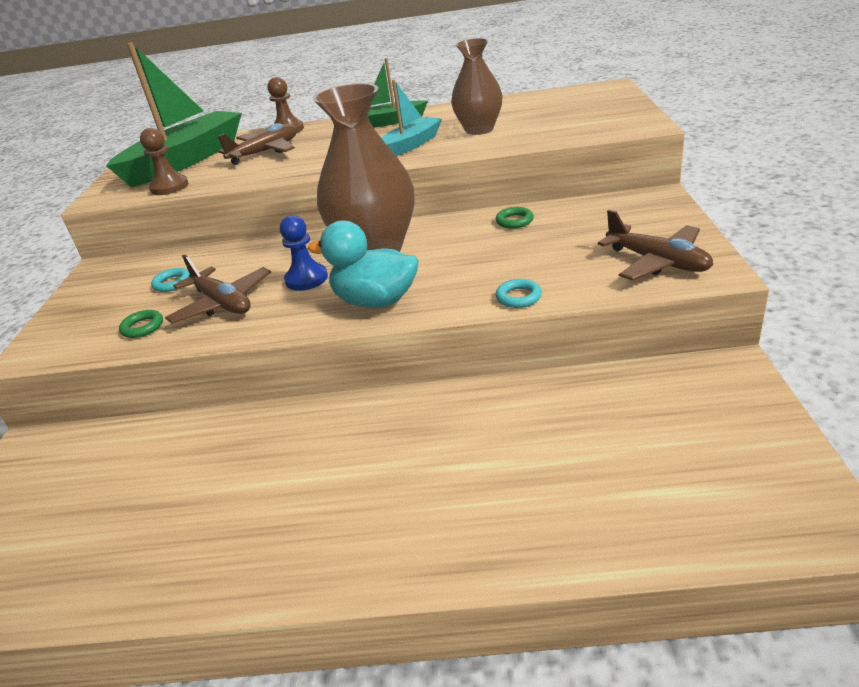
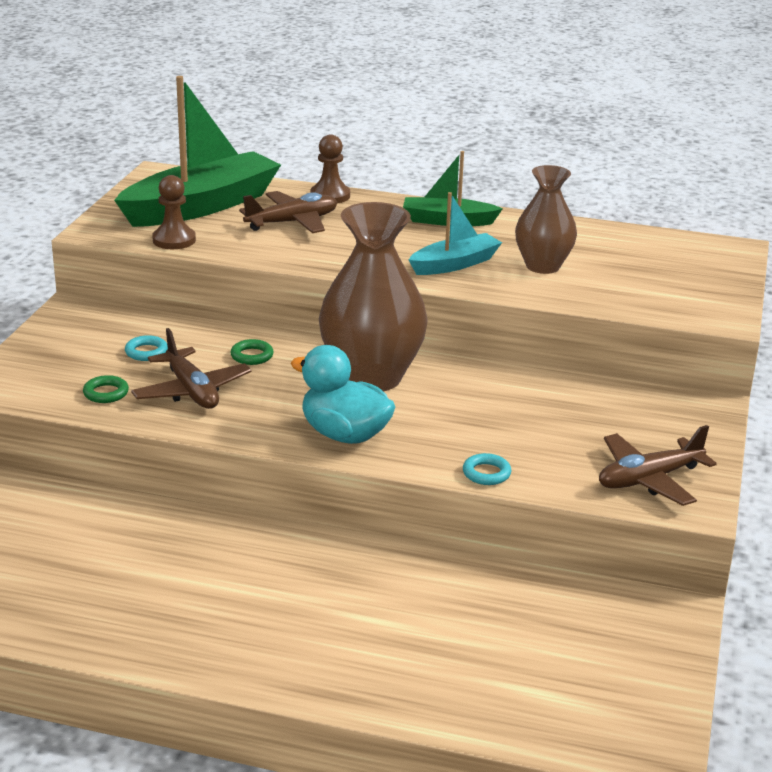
camera: 10 degrees right, 5 degrees down
(306, 279) = (285, 389): blue pawn -> none
(514, 221) = (536, 388): green ring -> green ring (252, 356)
(657, 262) = (649, 479): brown plane -> brown plane turned 90 degrees clockwise

